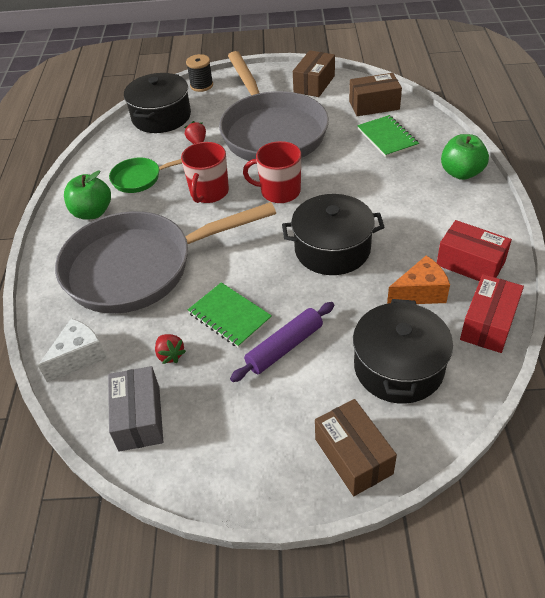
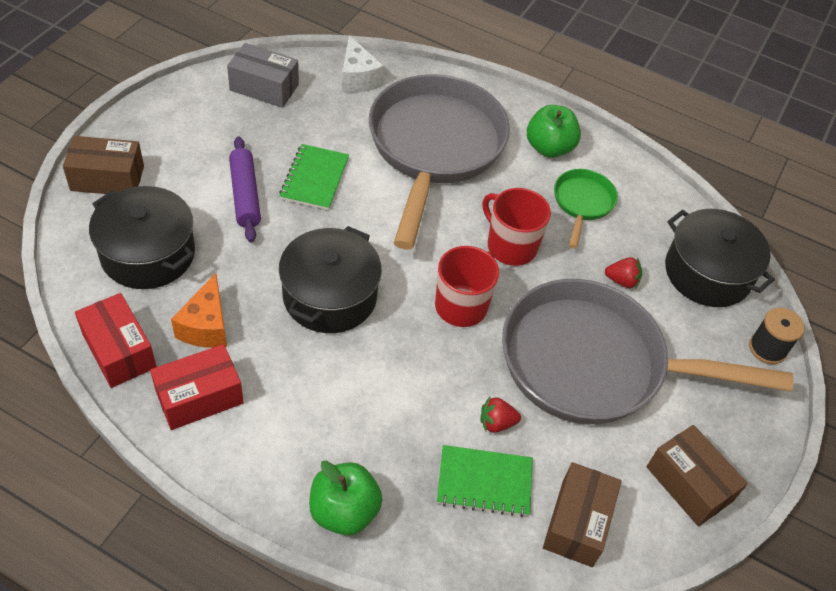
camera: 110 degrees right, 5 degrees up
(170, 355) = (308, 126): red strawberry -> red strawberry (496, 423)
(229, 316) = (315, 179): green notebook -> green notebook turned 60 degrees counterclockwise

